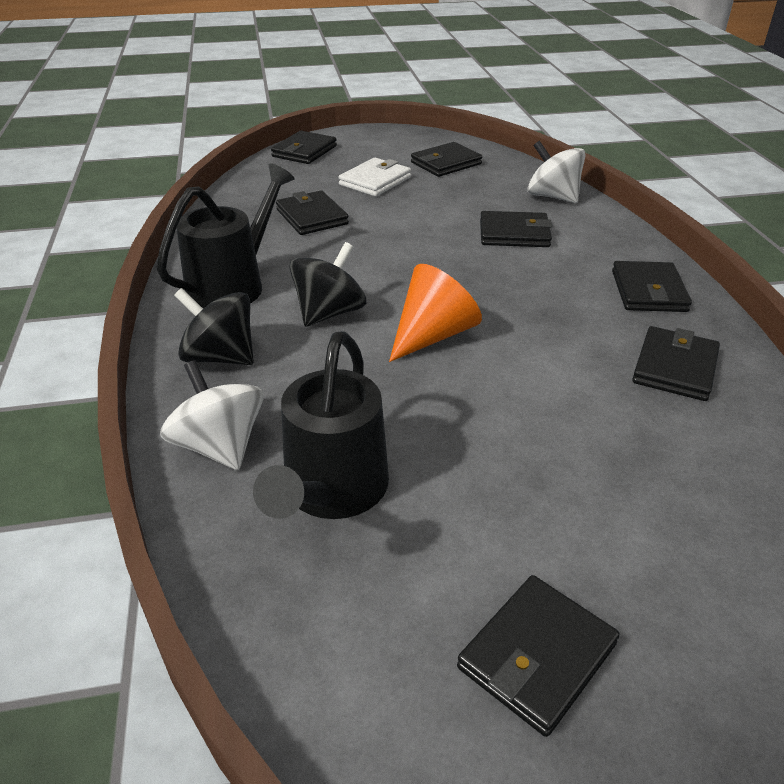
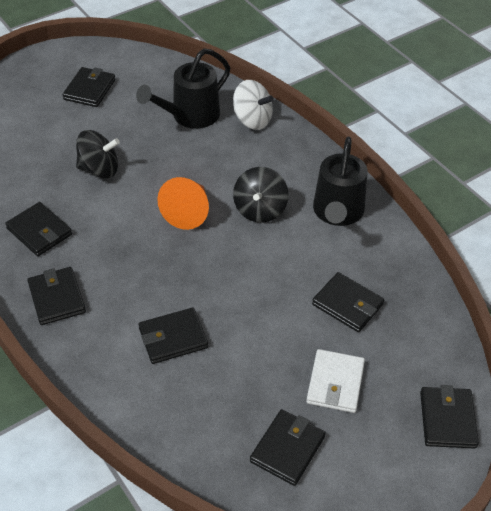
camera: 155 degrees right, 10 degrees up
(220, 357) = (295, 161): black spinning top -> black spinning top (99, 169)
(331, 492) = (190, 116): black watering can -> black watering can turned 120 degrees counterclockwise
(552, 197) = (156, 415): white spinning top -> none
(674, 367) = (39, 231): black wallet -> black wallet turned 45 degrees counterclockwise

